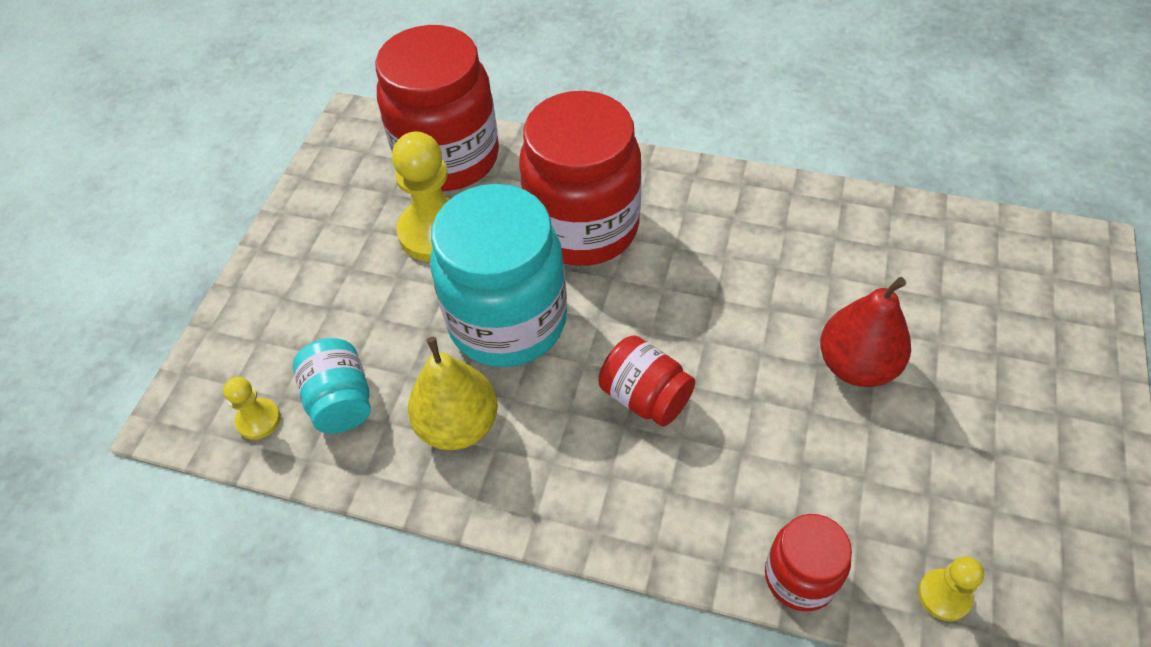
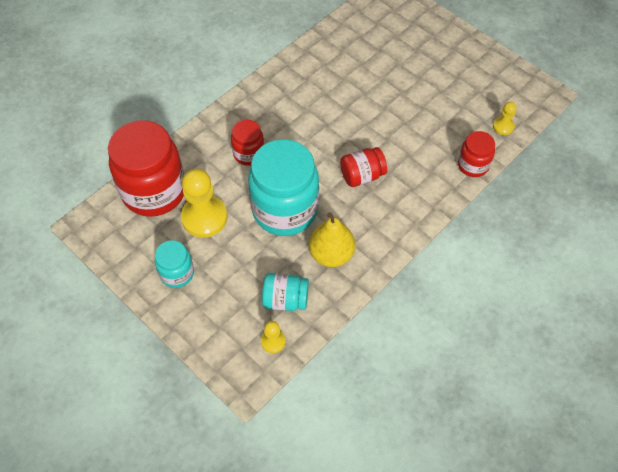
camera: 65 degrees left, 5 degrees up
(326, 248) = (177, 273): none -> turquoise jar
(583, 227) = (249, 154): red jar -> red jar, size x0.50
(856, 365) = (393, 95): red pear -> none

